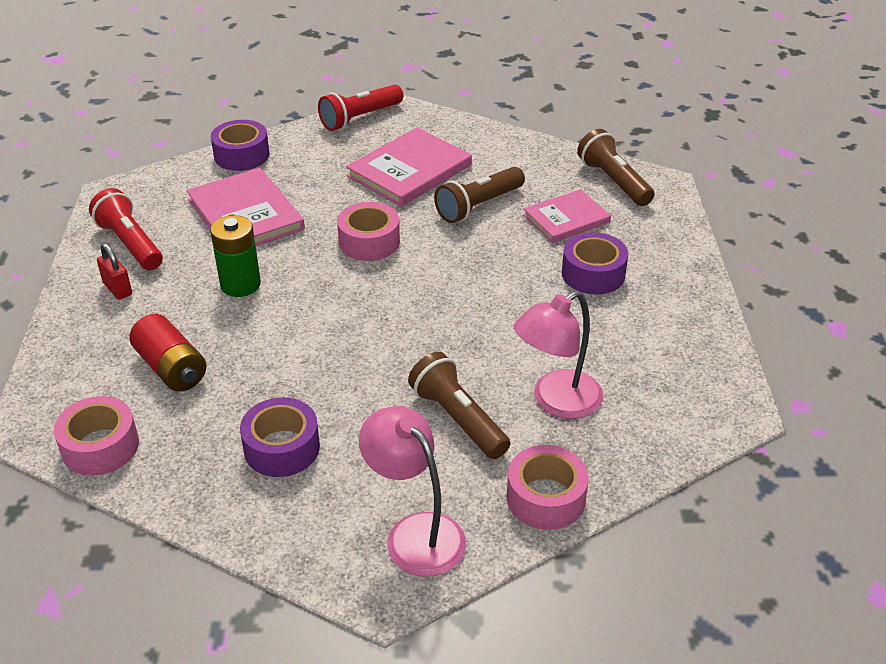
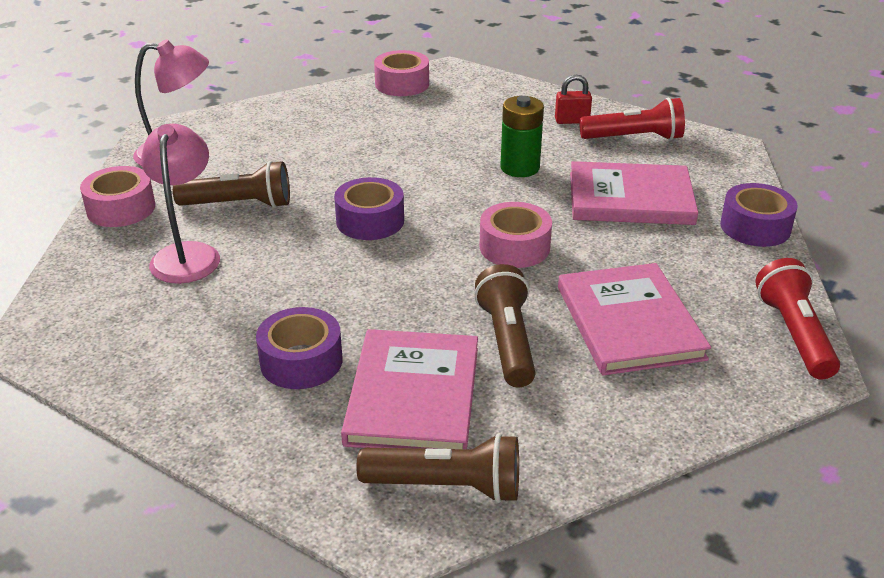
camera: 125 degrees right, 5 degrees down
(171, 368) = (448, 119): red battery -> none
(282, 448) = (315, 134): purple tape -> purple tape (370, 221)
(566, 219) = (413, 395): pink book -> pink book, size x1.53

